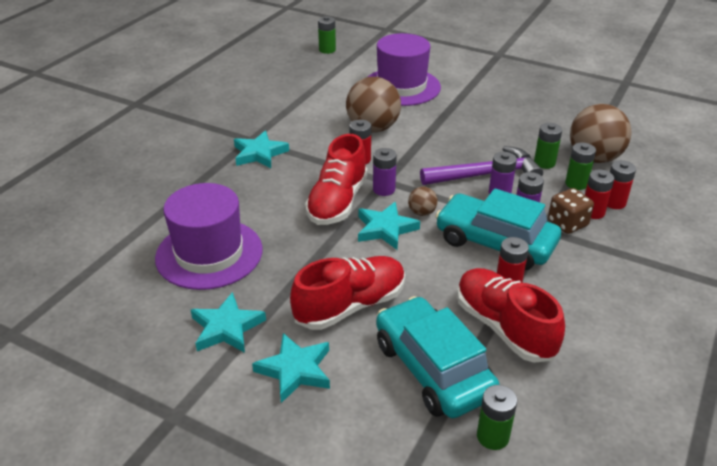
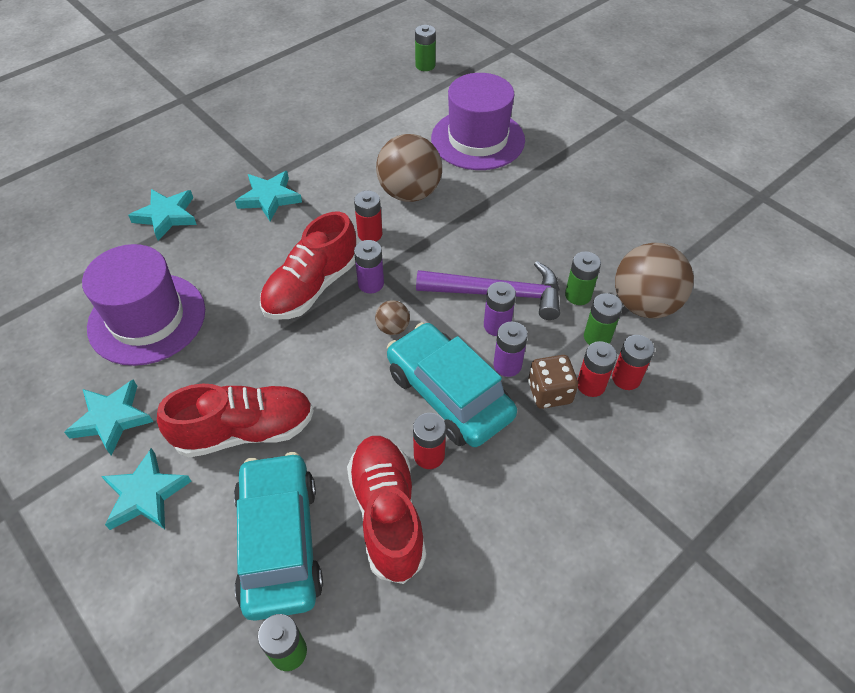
camera: 20 degrees right, 15 degrees up
(385, 229) = (341, 339): turquoise star -> turquoise star (167, 216)

